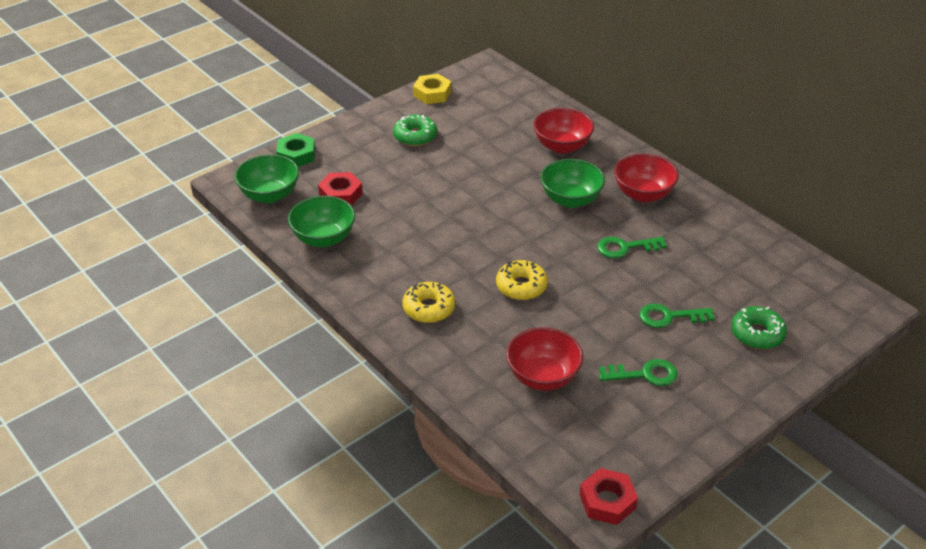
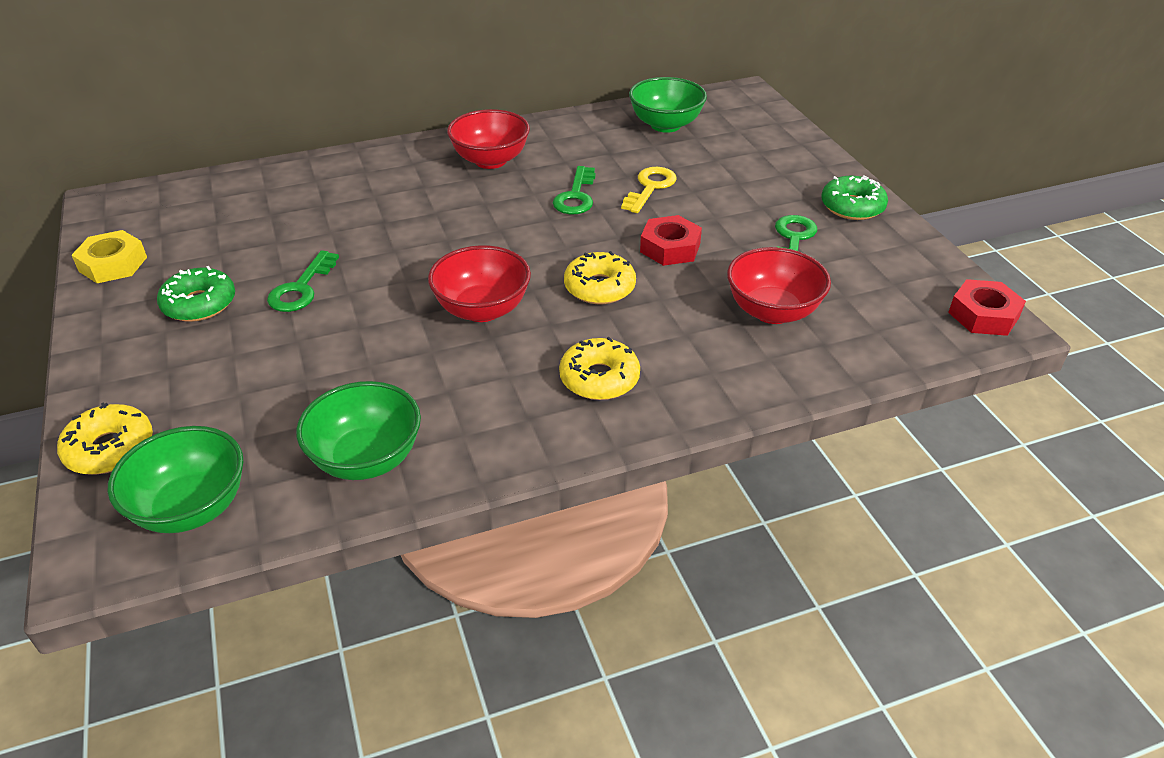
camera: 70 degrees left, 0 degrees up
(296, 155) = (110, 449): green nut -> yellow donut
(340, 194) = (269, 415): red nut -> red nut (670, 248)
(562, 146) = (350, 189): red bowl -> red bowl (482, 309)
(570, 200) = (460, 210): green bowl -> green bowl (665, 125)
(664, 282) = (650, 187): none -> yellow key
(669, 317) = (707, 199): green key -> green key (301, 288)
(757, 334) = (757, 158): green donut -> green donut (852, 207)

